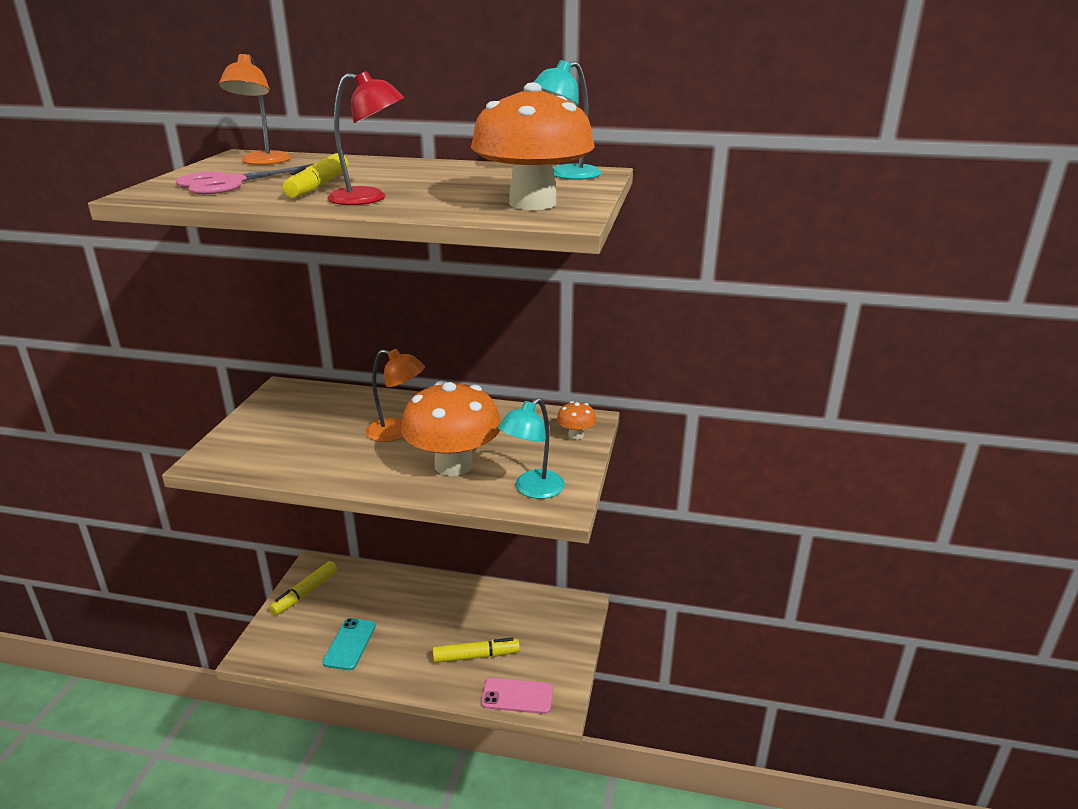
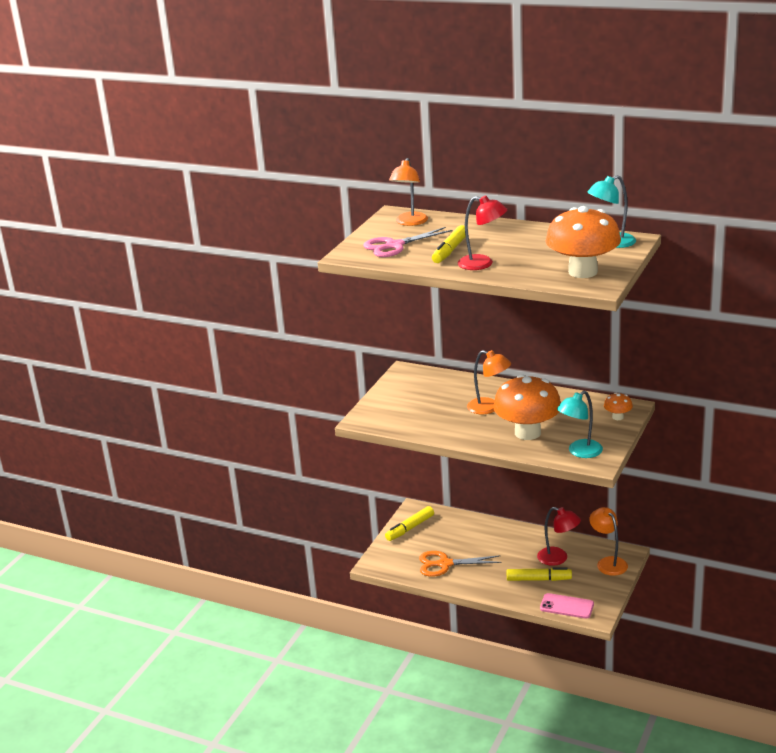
camera: 15 degrees right, 0 degrees up
(350, 644) = (445, 564): turquoise phone -> orange scissors
(499, 621) = (558, 558): none -> red lamp
(562, 621) = (608, 562): none -> orange lamp

